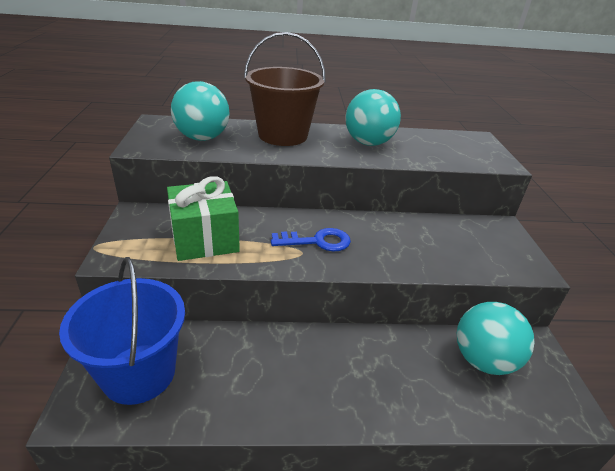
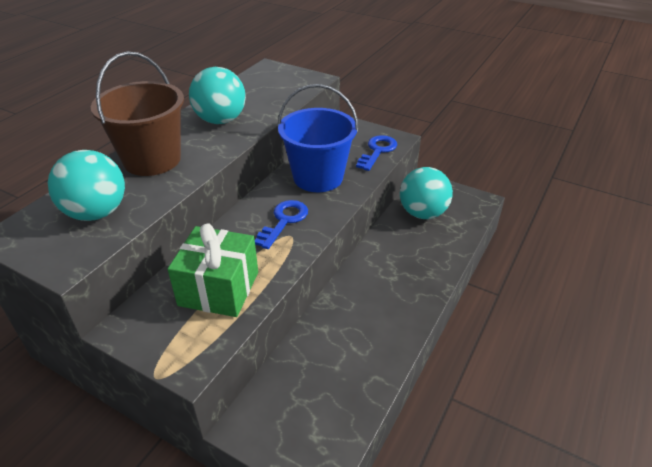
camera: 55 degrees left, 5 degrees up
(139, 373) = (306, 412): blue bucket -> blue bucket (318, 177)
(493, 262) = (377, 151): none -> blue key

